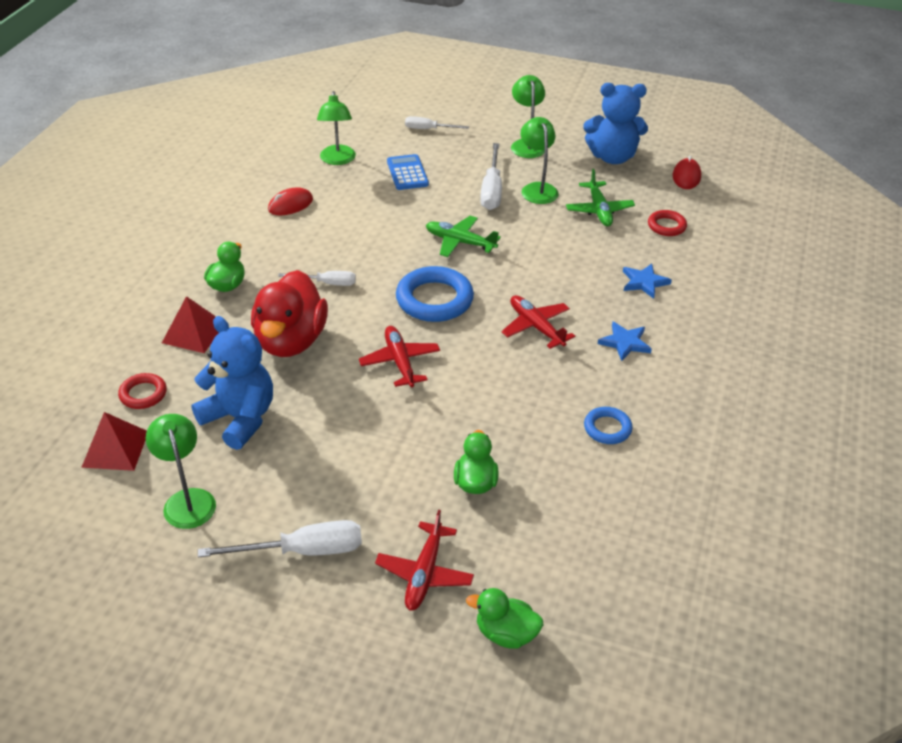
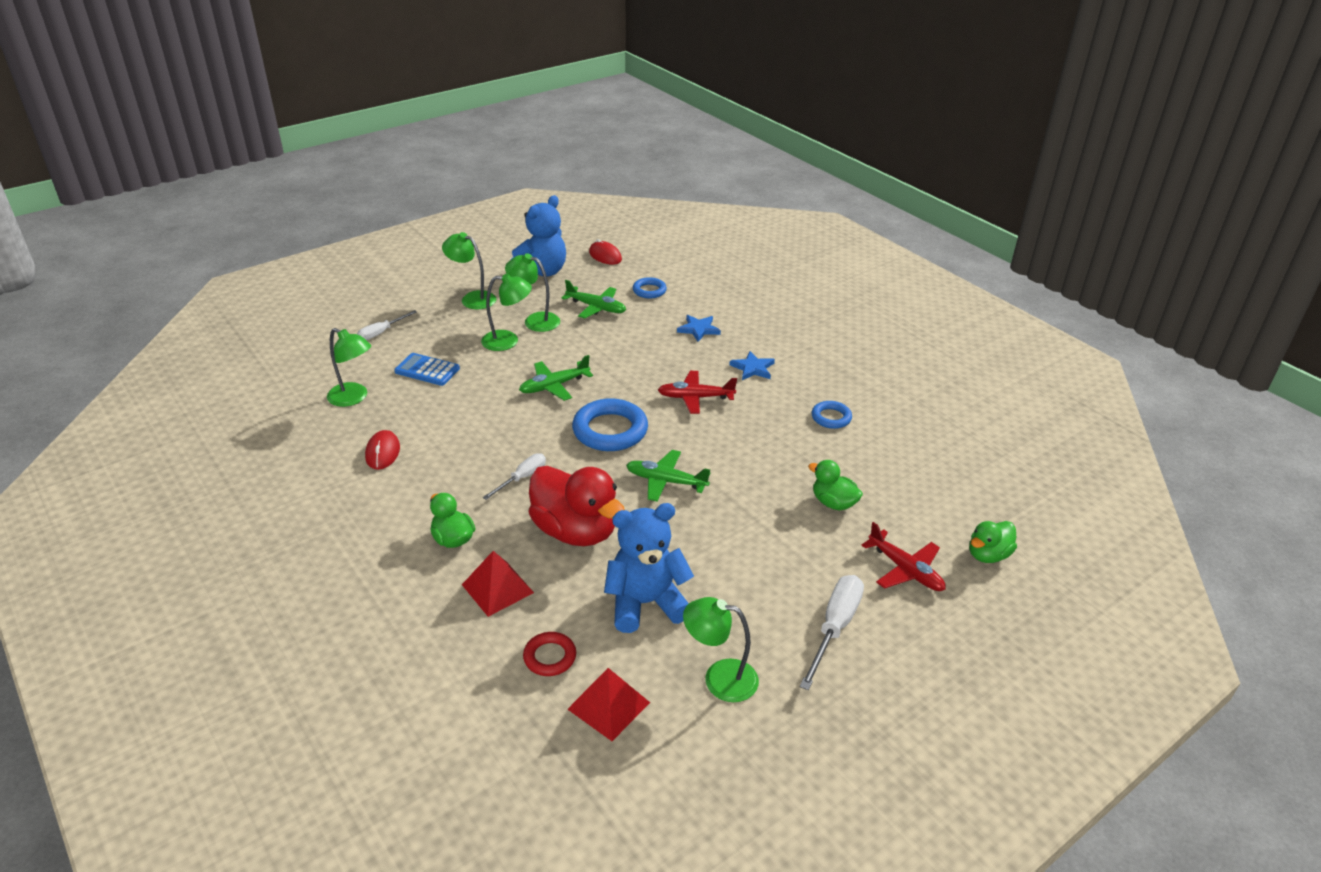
camera: 55 degrees left, 5 degrees down
(400, 362) = (666, 481): red plane -> green plane
(491, 190) = (508, 341): white screwdriver -> green lamp
(666, 226) = (649, 291): red ring -> blue ring

